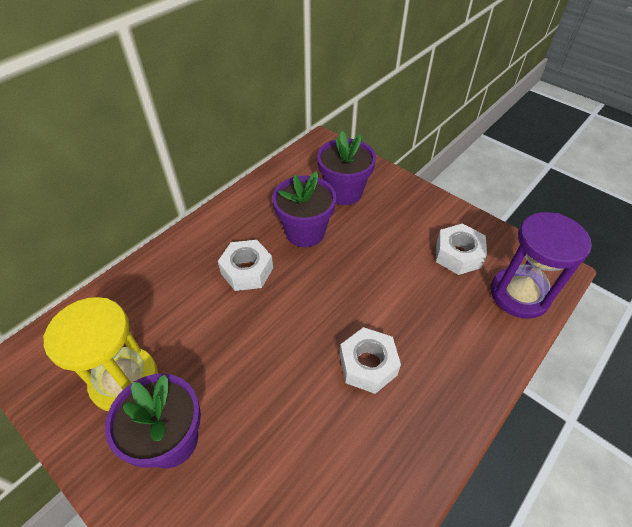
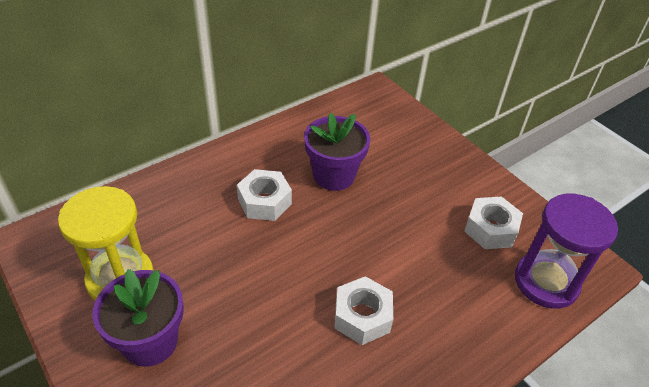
camera: 10 degrees right, 5 degrees down
(344, 192) = (386, 143): purple flower pot -> none

